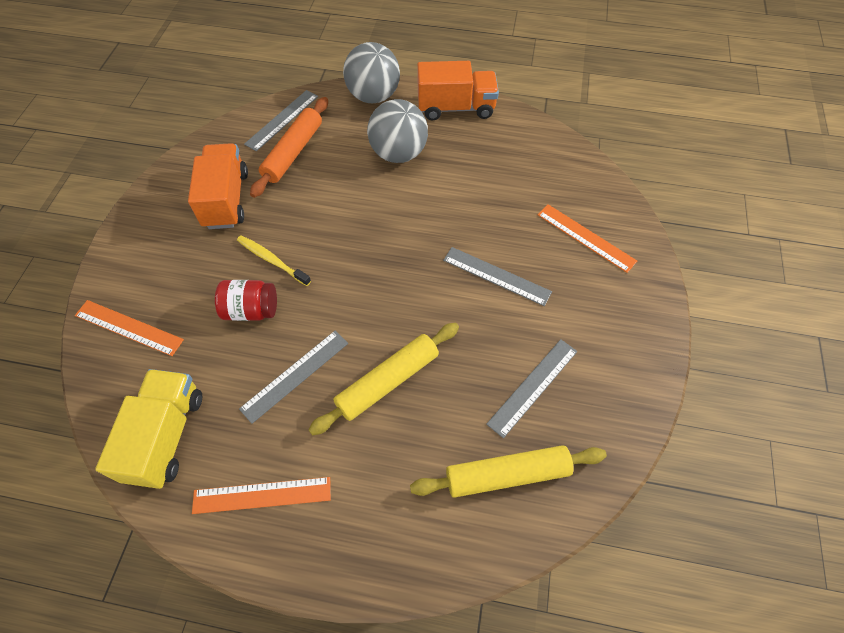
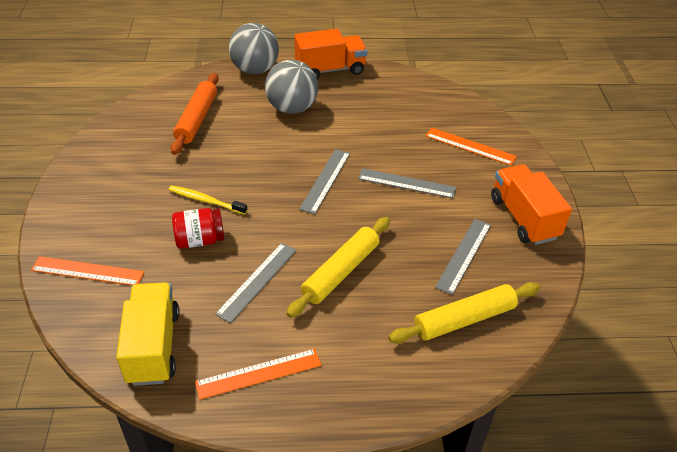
camera: 15 degrees left, 15 degrees down
(226, 200) = (147, 162): orange truck -> orange truck (524, 218)
(282, 120) = (178, 96): grey ruler -> grey ruler (325, 180)

